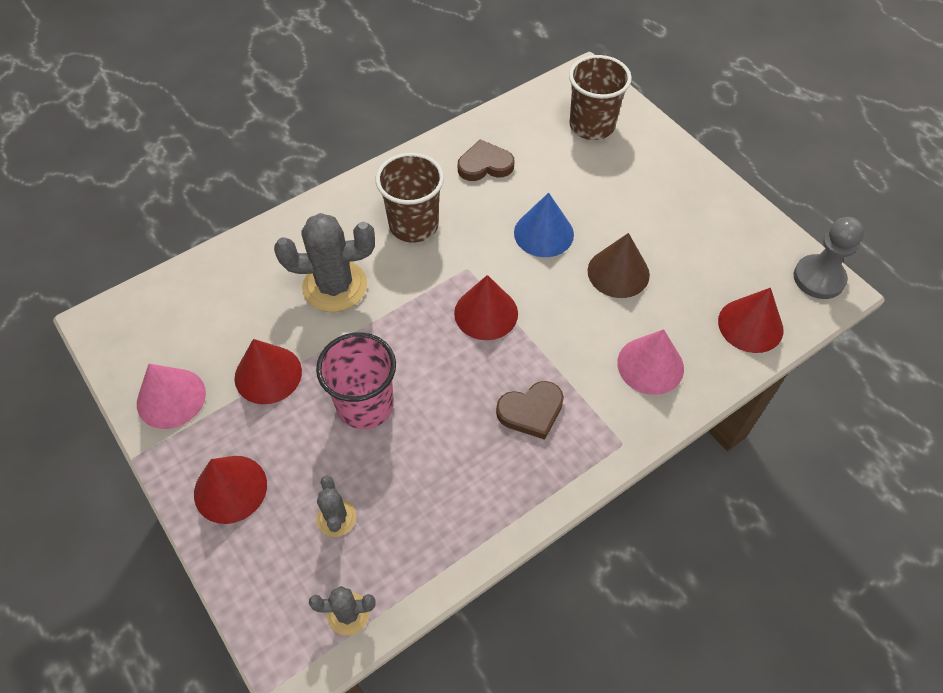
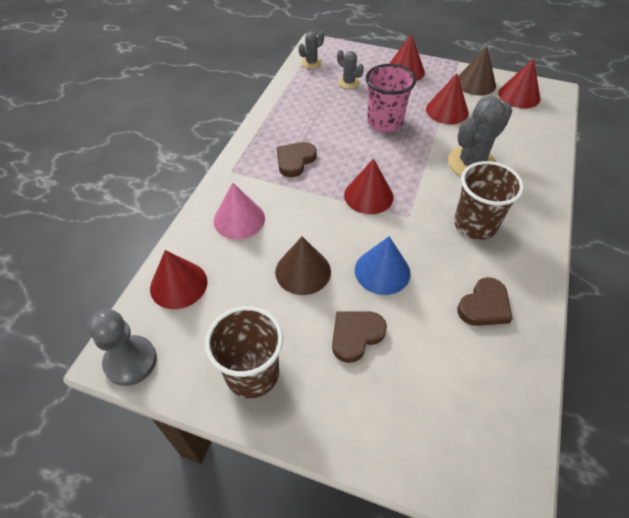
camera: 145 degrees right, 5 degrees down
(151, 342) = (519, 95): none -> red cone
(171, 398) = (475, 83): pink cone -> brown cone
(592, 126) = (440, 418): brown cup -> brown cup (252, 373)
(610, 199) = (356, 335): none -> brown heart

